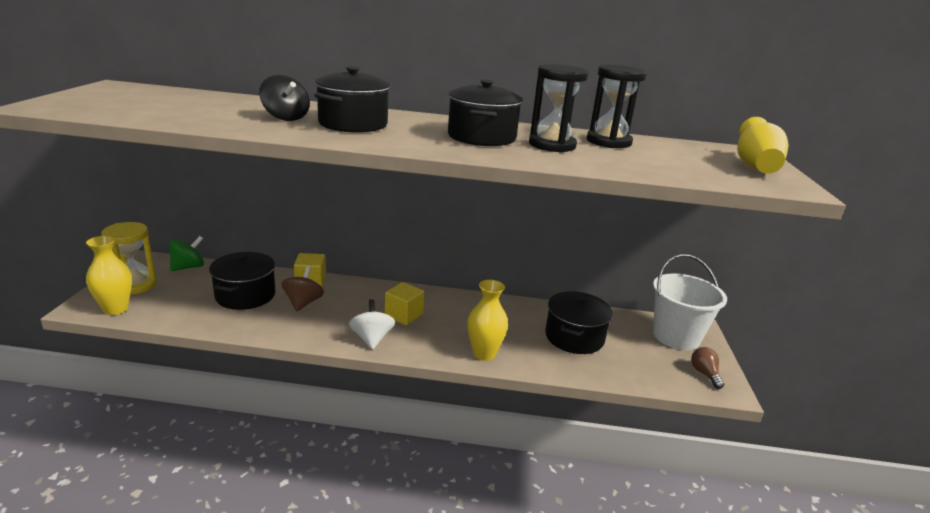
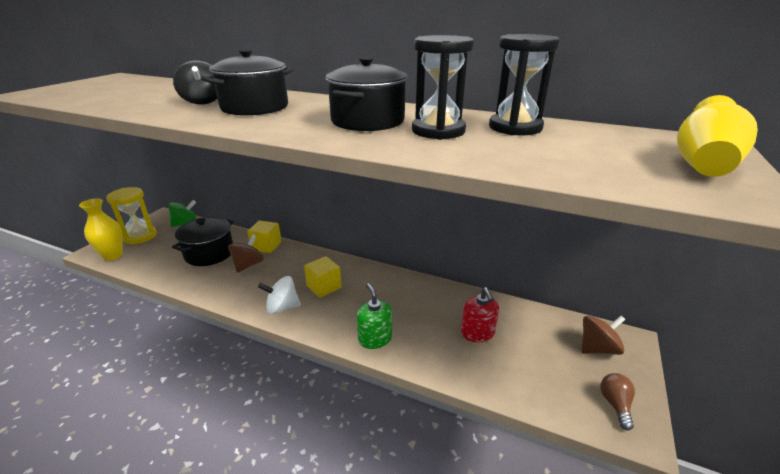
camera: 20 degrees right, 5 degrees up
(372, 339) = (282, 308): white spinning top -> white spinning top turned 105 degrees counterclockwise
(484, 354) = (375, 339): yellow vase -> green soap dispenser
(574, 337) = (477, 333): black pot -> red soap dispenser
(676, 336) = (597, 348): white bucket -> brown spinning top

